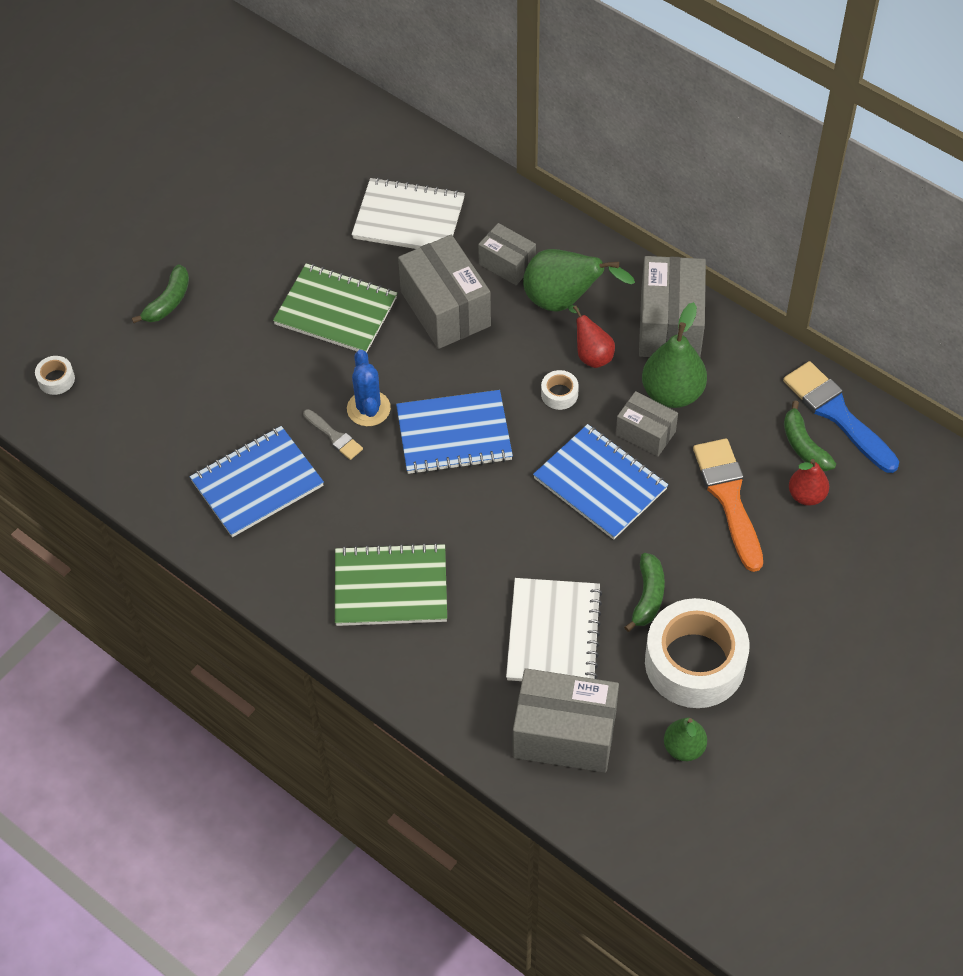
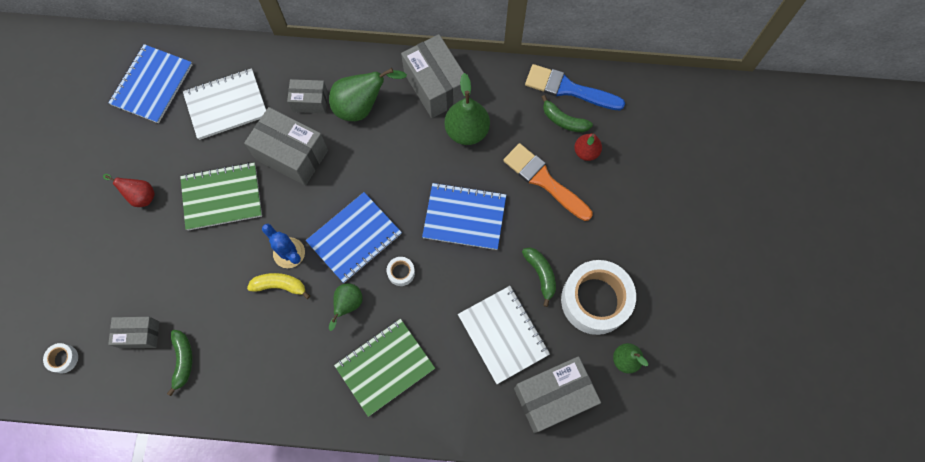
camera: 35 degrees left, 15 degrees up
(168, 302) = (104, 256): green banana -> green banana (183, 361)
(257, 483) = (252, 349): blue notebook -> blue notebook (152, 85)
(334, 436) = (280, 285): grey brush -> yellow banana
(396, 499) = (348, 305): none -> green pear
(559, 394) = (400, 172): white tape -> white tape (401, 272)
(591, 355) = (402, 133): red pear -> red pear (140, 196)
(645, 433) = (469, 167): grey box -> grey box (139, 334)

